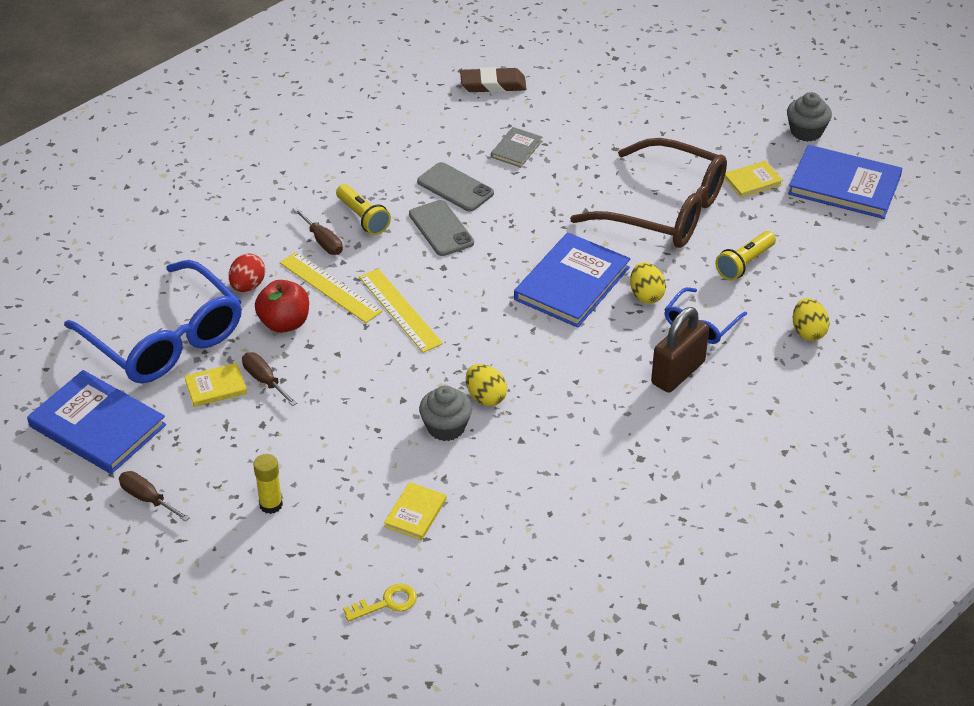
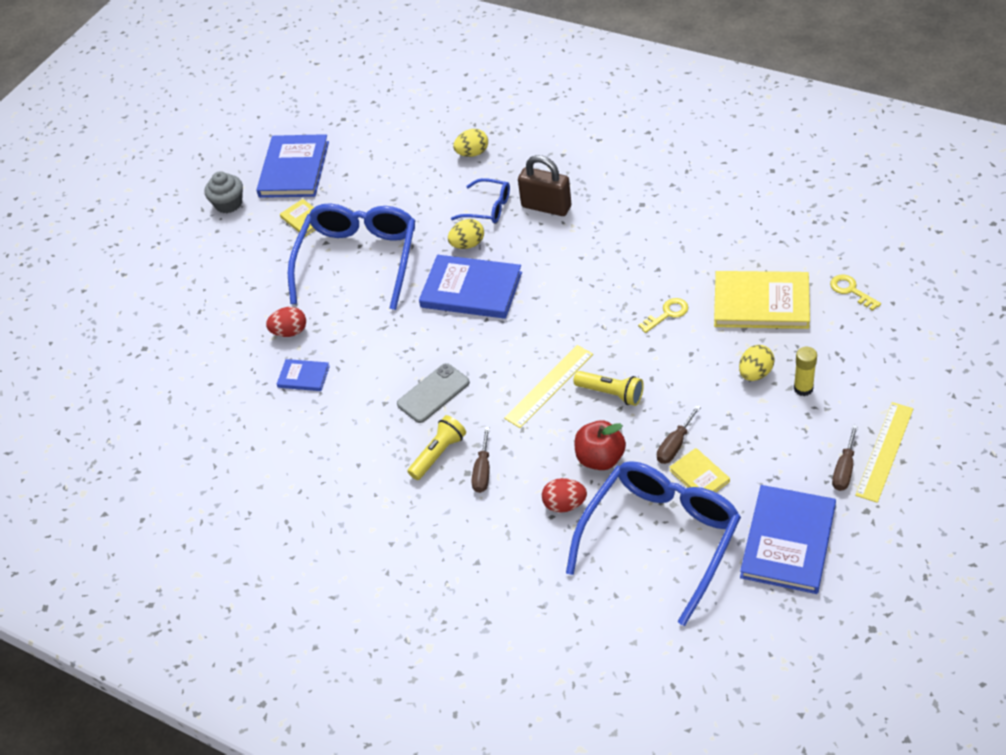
camera: 100 degrees left, 5 degrees up
(323, 242) = (483, 471): brown screwdriver -> brown screwdriver turned 150 degrees clockwise
(330, 287) = (541, 443): yellow ruler -> yellow ruler (884, 451)
(415, 513) = (761, 303): yellow book -> yellow book, size x2.02
(446, 427) = (667, 314): grey cupcake -> yellow key
(455, 187) = (373, 402): grey phone -> none
(485, 397) = (624, 301): yellow egg -> yellow egg (755, 373)
(493, 84) = (206, 424): brown eraser -> none
(516, 149) = (303, 376): grey book -> blue book
(583, 148) = (290, 332): none -> red egg
(665, 210) = (358, 260): brown glasses -> blue glasses
(744, 264) = (409, 201): yellow flashlight -> yellow flashlight (611, 393)

